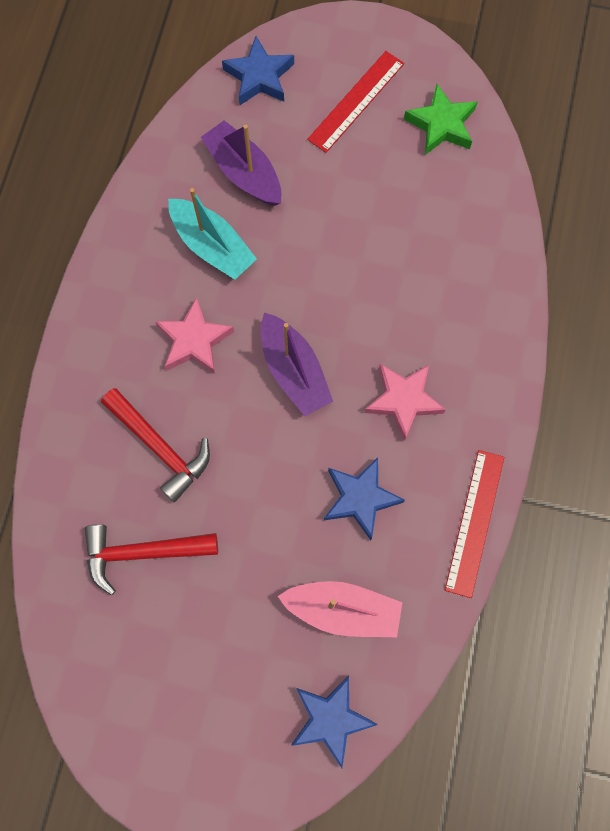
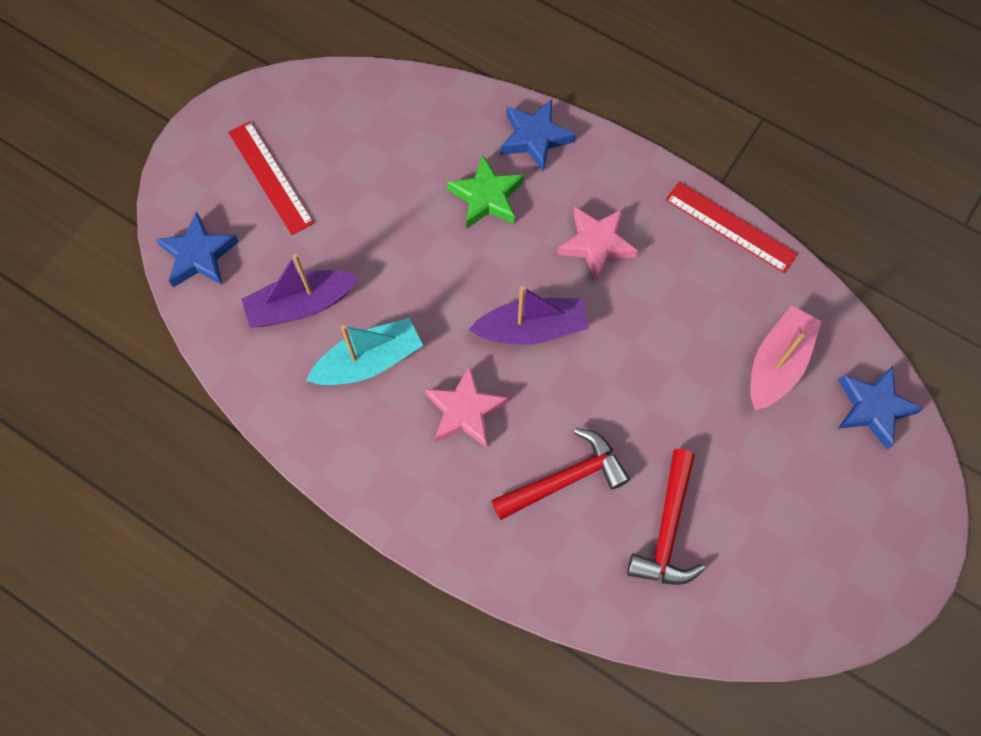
camera: 70 degrees left, 5 degrees down
(360, 498) = (677, 313): blue star -> blue star (535, 138)
(441, 125) = (331, 113): green star -> green star (487, 197)

